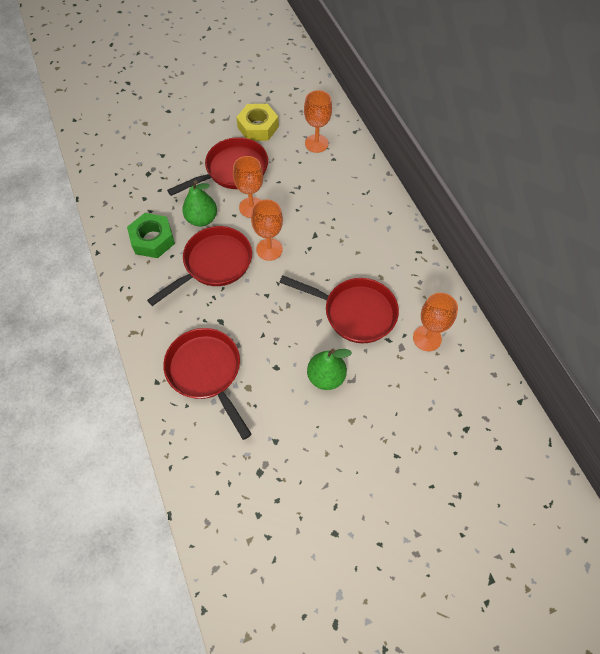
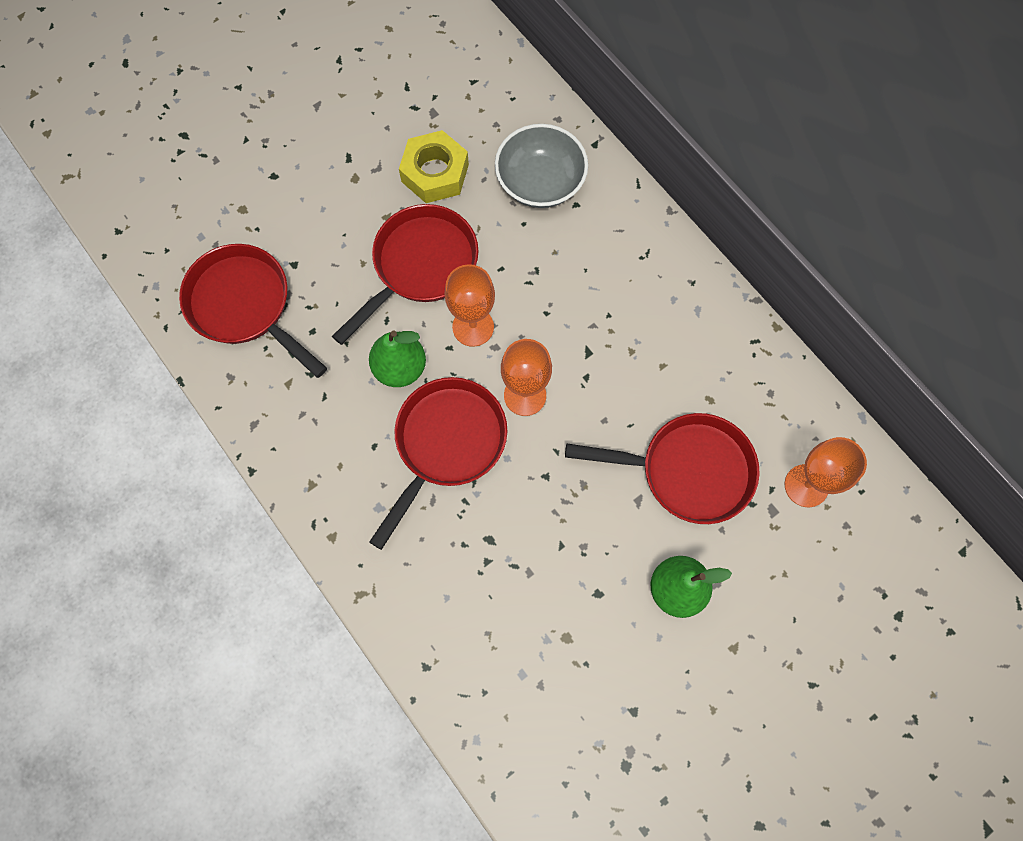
camera: 15 degrees left, 10 degrees up
(153, 240) = (333, 425): green nut -> none
(206, 372) = (496, 630): red pan -> red pan (245, 305)
(316, 143) = (540, 182): orange goblet -> grey bowl

